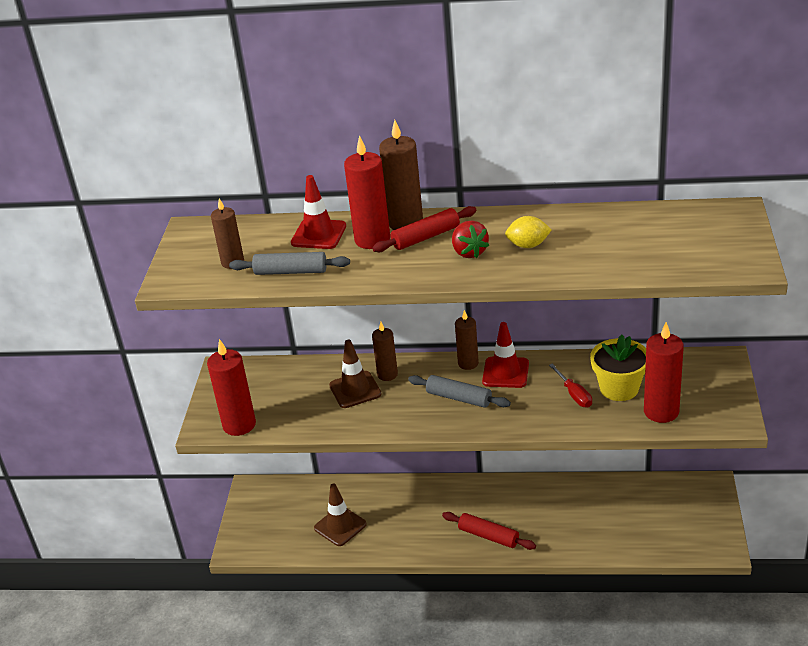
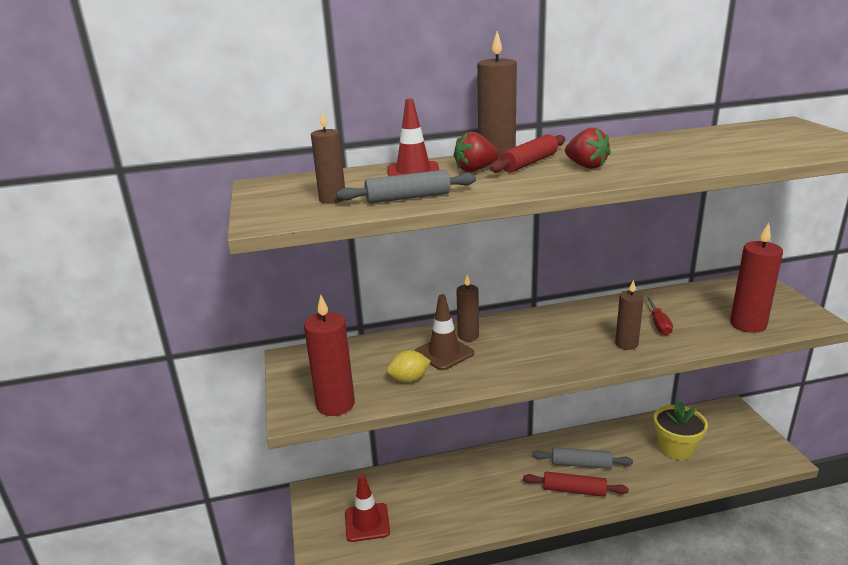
camera: 20 degrees left, 10 degrees down
(340, 526) = (423, 511): brown traffic cone -> none
(372, 239) = (475, 170): red candle -> red strawberry
(459, 398) = (553, 343): grey rolling pin -> grey rolling pin (581, 464)
(468, 363) = (539, 316): brown candle -> brown candle (626, 344)
(505, 373) = (580, 317): red traffic cone -> red traffic cone (367, 522)
(528, 245) = (638, 157): yellow lemon -> yellow lemon (409, 379)
(574, 394) = (658, 324): red screwdriver -> red screwdriver turned 45 degrees clockwise
(619, 388) = (693, 313): yellow flower pot -> yellow flower pot (676, 448)

